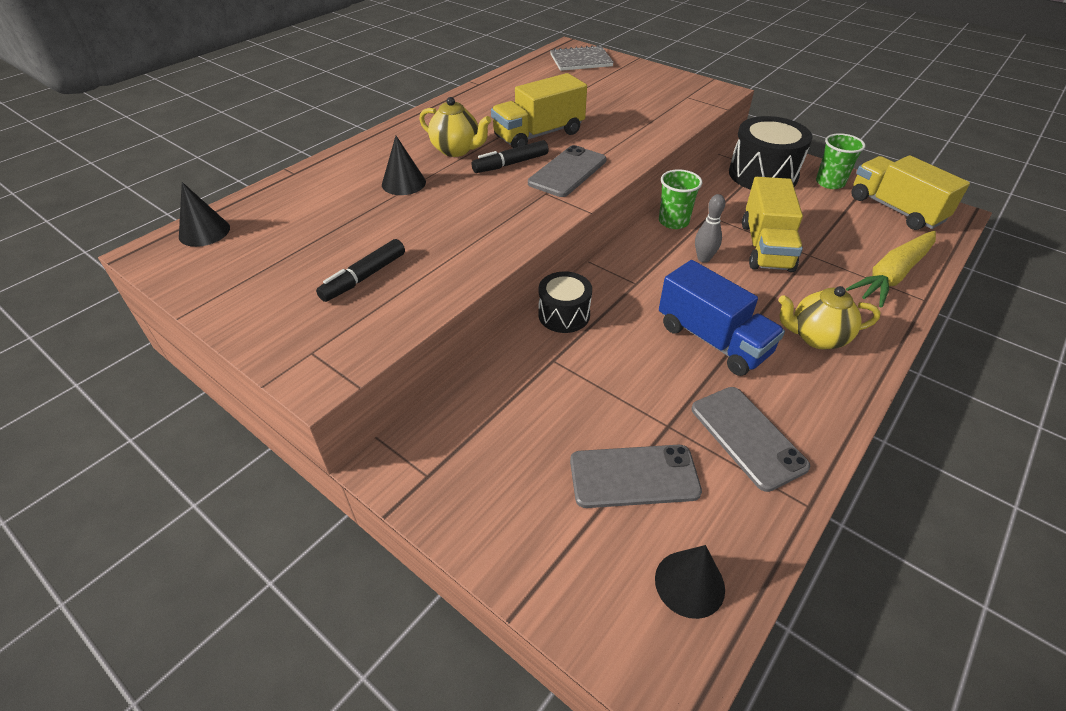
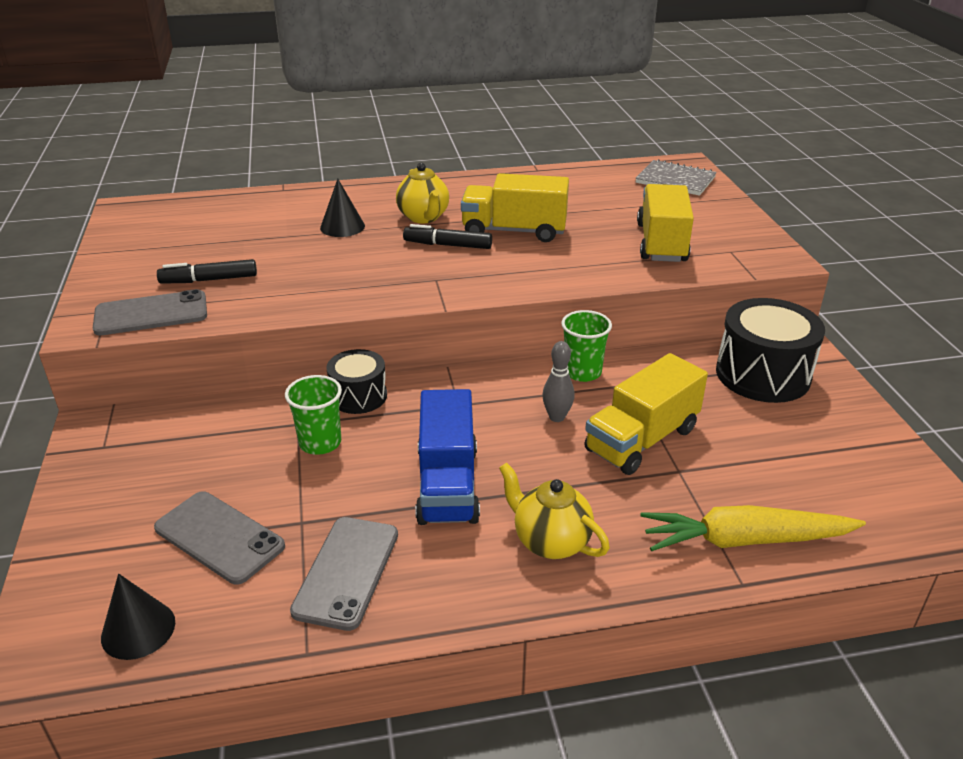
camera: 40 degrees right, 10 degrees down
(204, 232) = (170, 207): black cone -> none
(567, 172) = (484, 271): grey phone -> grey phone (151, 314)
(830, 183) = (837, 418): green cup -> green cup (320, 443)
(895, 209) = (879, 484): yellow truck -> yellow truck (661, 243)

